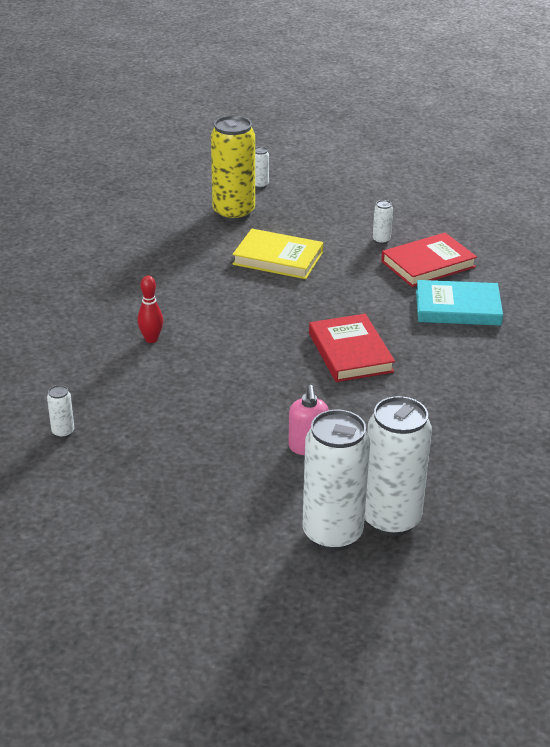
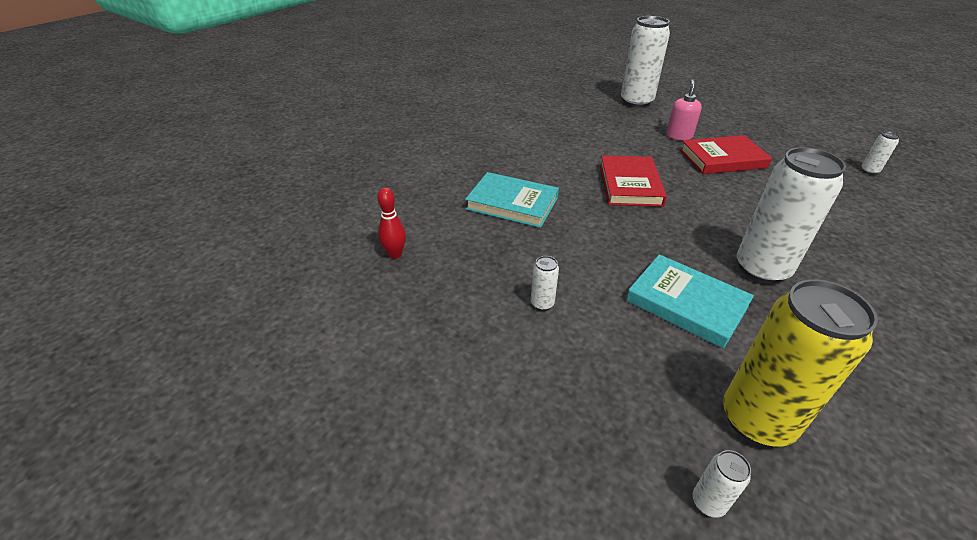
camera: 160 degrees left, 5 degrees up
(151, 339) = (824, 229): red bowling pin -> red bowling pin (395, 254)
(278, 258) = (686, 303): yellow book -> turquoise book
(332, 534) = (671, 102): white can -> white can (761, 269)
(428, 264) = (507, 256): red book -> red book (722, 159)

